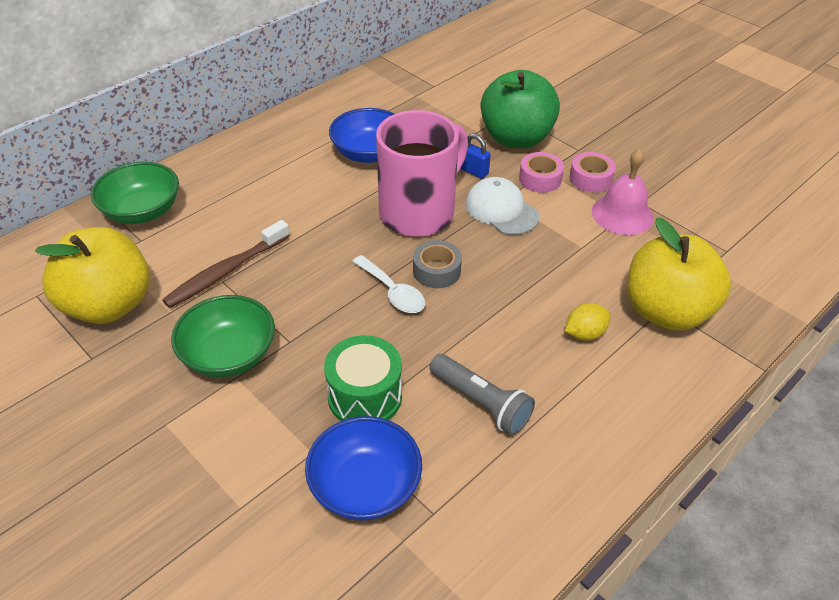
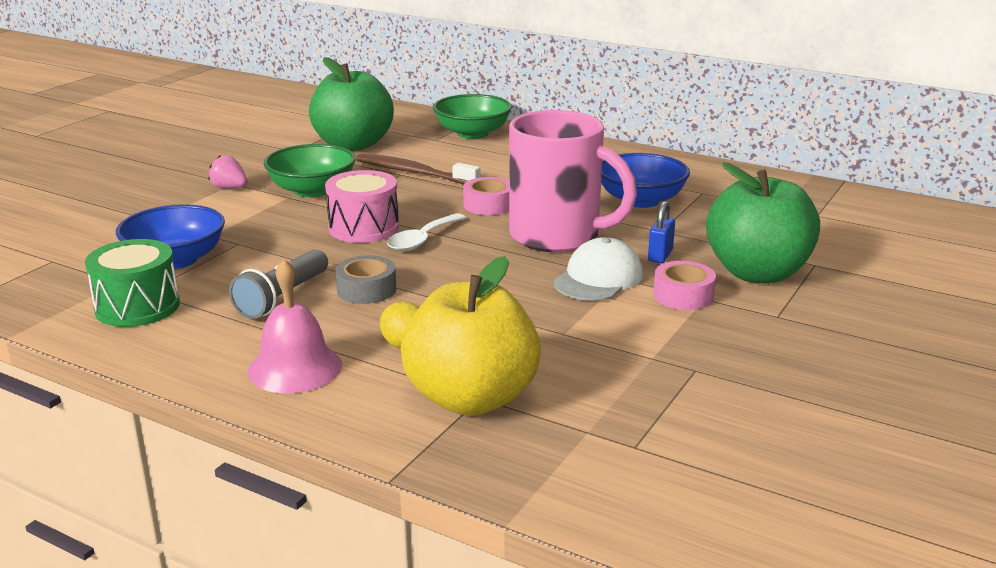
camera: 75 degrees right, 20 degrees down
(109, 305) = (353, 144): yellow apple -> green apple
(179, 428) = (229, 188): none -> pink strawberry
(348, 327) = (363, 228): none -> pink drum
(365, 396) = (278, 246): green drum -> green drum (137, 307)
(436, 271) = (467, 256): grey tape -> grey tape (366, 290)
(590, 179) = (716, 329): pink tape -> pink tape (488, 205)
(622, 214) = (655, 356): pink bell -> pink bell (295, 368)

